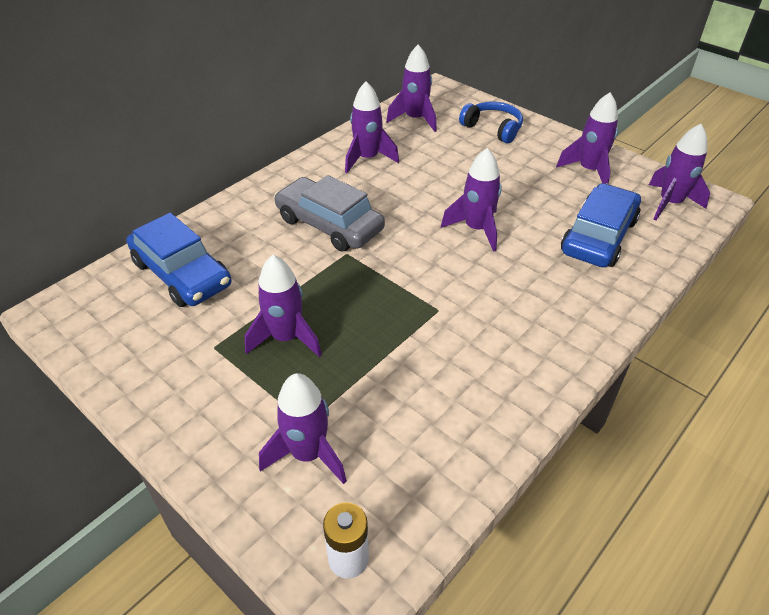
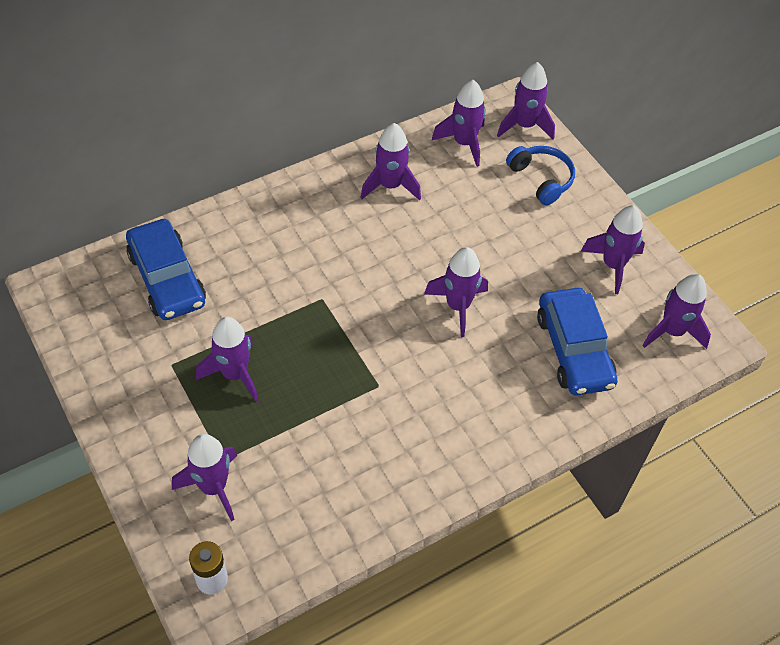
camera: 15 degrees right, 10 degrees up
(329, 224) = (319, 260): grey car -> none
(458, 99) = (524, 126): none -> purple rocket
(598, 236) = (574, 350): blue car -> blue car turned 120 degrees clockwise

